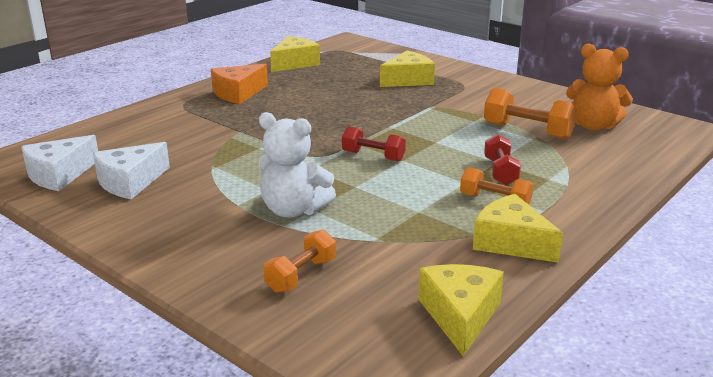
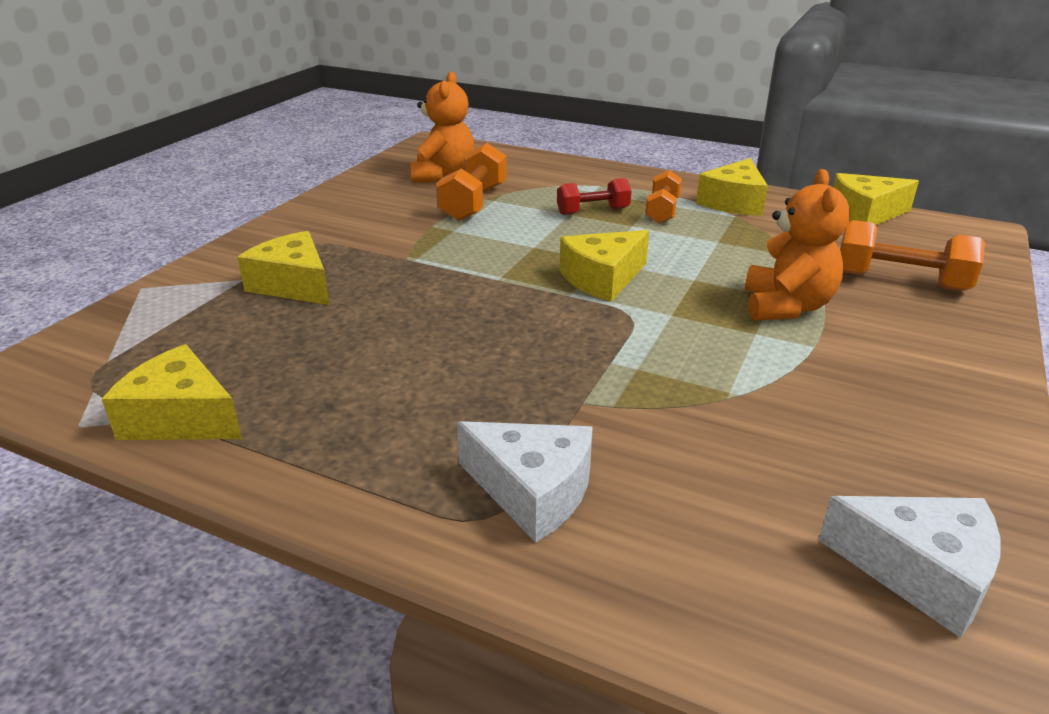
camera: 105 degrees left, 5 degrees up
(130, 182) = (854, 463): white cheese -> white cheese (533, 491)
(238, 93) = (392, 452): orange cheese -> none
(293, 210) = (786, 307): white teddy bear -> orange teddy bear
(301, 275) = (900, 281): orange dumbbell -> orange dumbbell, size x1.50
(373, 156) = (602, 279): red dumbbell -> yellow cheese

